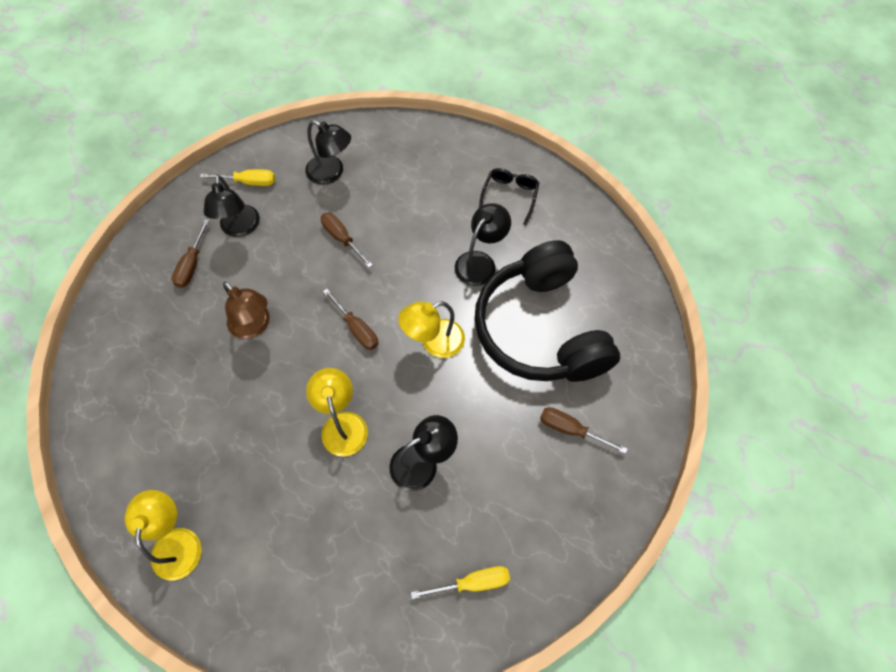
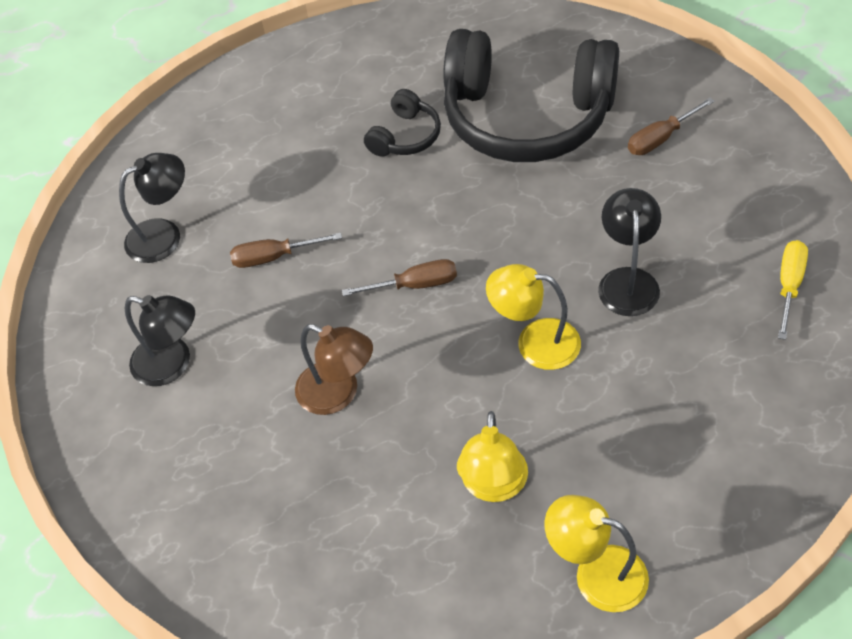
camera: 55 degrees left, 10 degrees down
(192, 265) = (189, 440): brown screwdriver -> none
(249, 182) = (103, 331): yellow screwdriver -> none
(254, 326) = (338, 394): brown lamp -> brown lamp turned 45 degrees clockwise
(434, 342) = (482, 216): yellow lamp -> yellow lamp (493, 486)
(480, 262) = (405, 136): black lamp -> black headphones
(509, 196) = (336, 78): black glasses -> none

